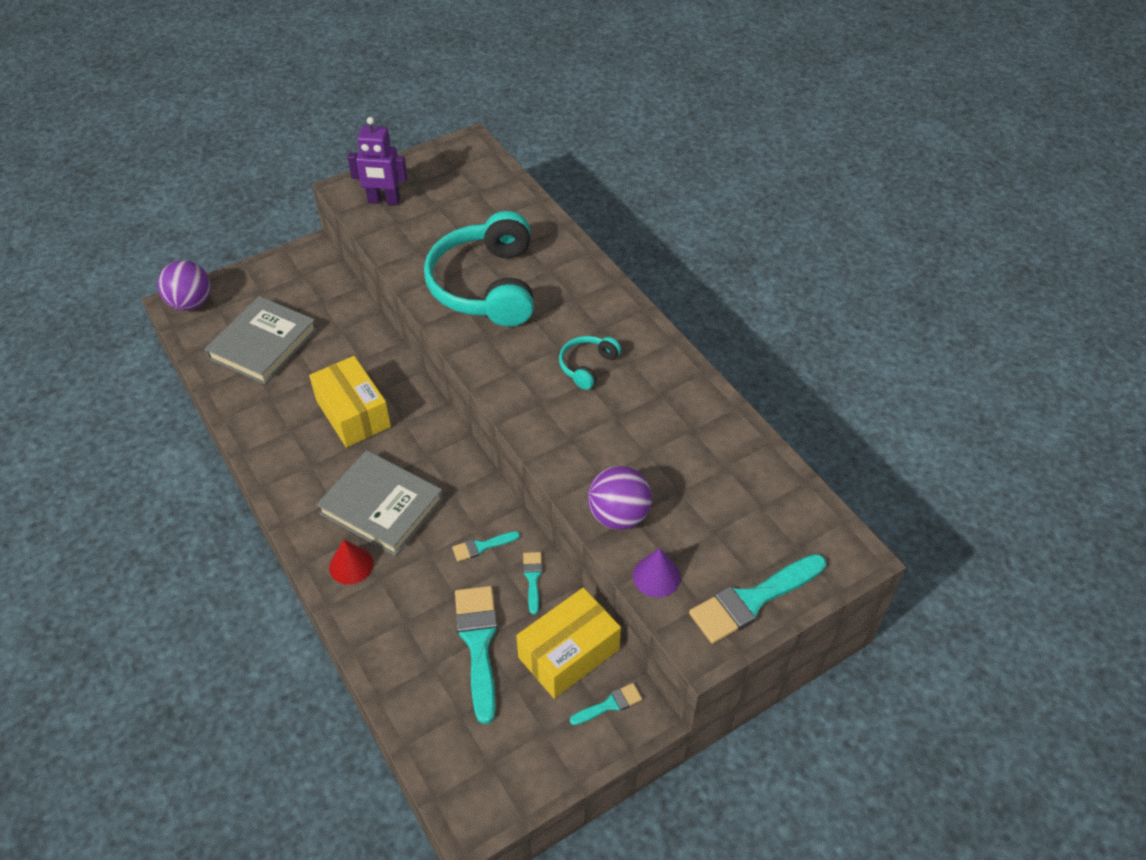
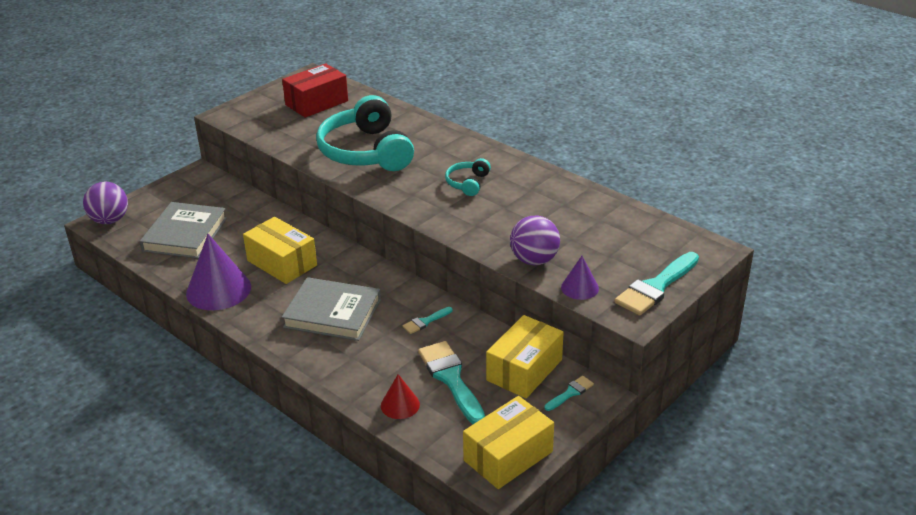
camera: 15 degrees left, 15 degrees down
(270, 438) = (218, 290): none -> purple cone
(351, 565) = (324, 353): red cone -> red cone (400, 405)
(384, 201) = (259, 117): purple robot -> none
(459, 191) = (316, 103): none -> red box
(500, 781) = (508, 456): none -> yellow box
(532, 578) = (474, 332): turquoise brush -> none

